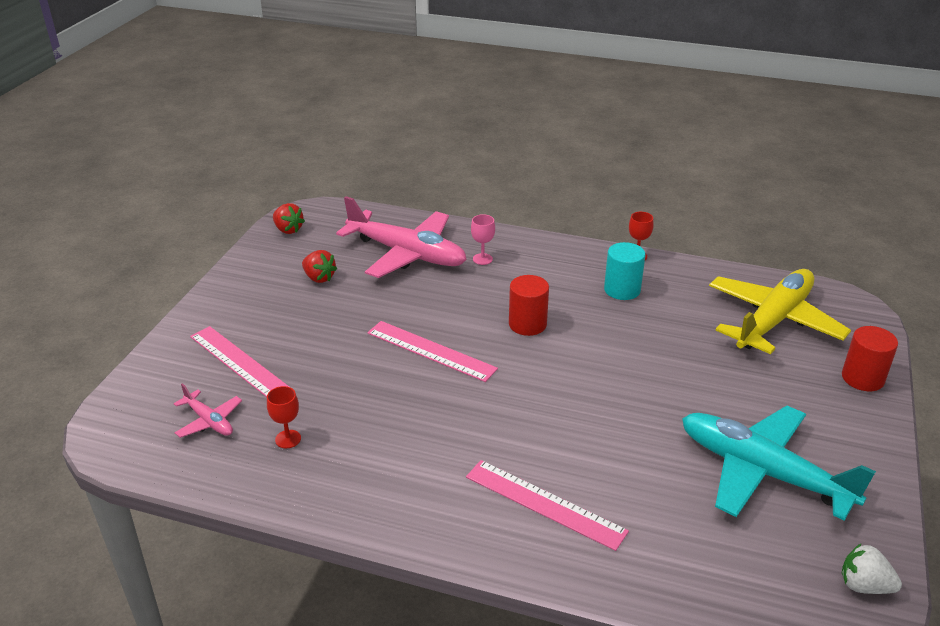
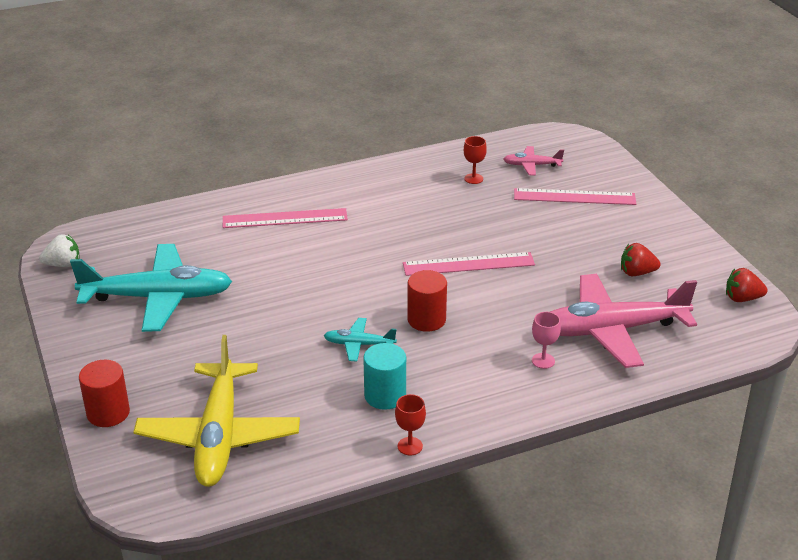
camera: 140 degrees right, 0 degrees up
(604, 332) = (359, 344): none -> turquoise plane

